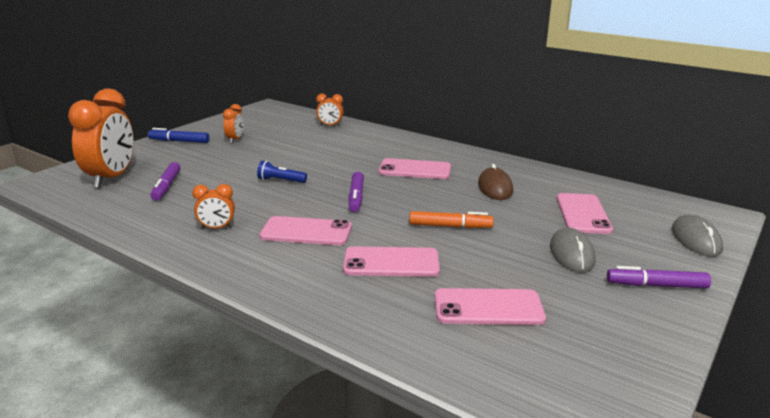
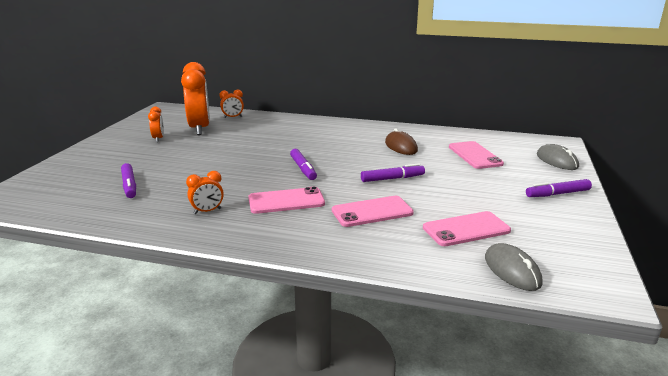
camera: 20 degrees left, 0 degrees up
(111, 178) = (68, 187): orange clock -> orange clock (199, 129)
(179, 141) = (106, 146): blue marker -> none
(280, 181) = (229, 165): blue flashlight -> none
(415, 170) = (331, 142): pink phone -> none
(450, 226) = (392, 178): orange marker -> purple marker
(571, 254) = (489, 183): grey mouse -> grey mouse (512, 270)

